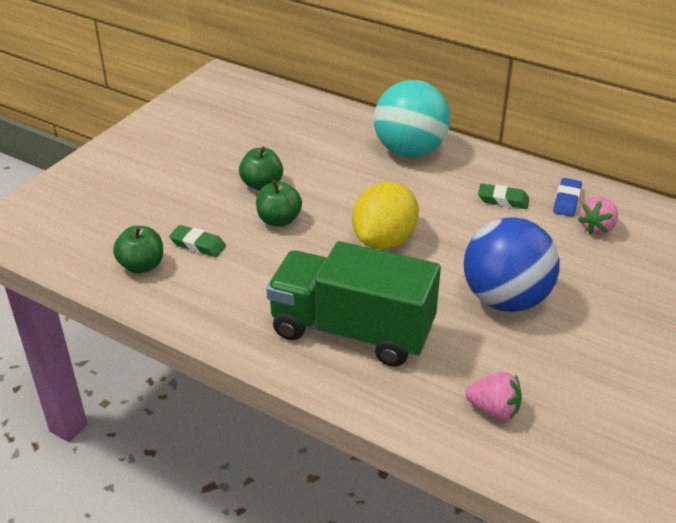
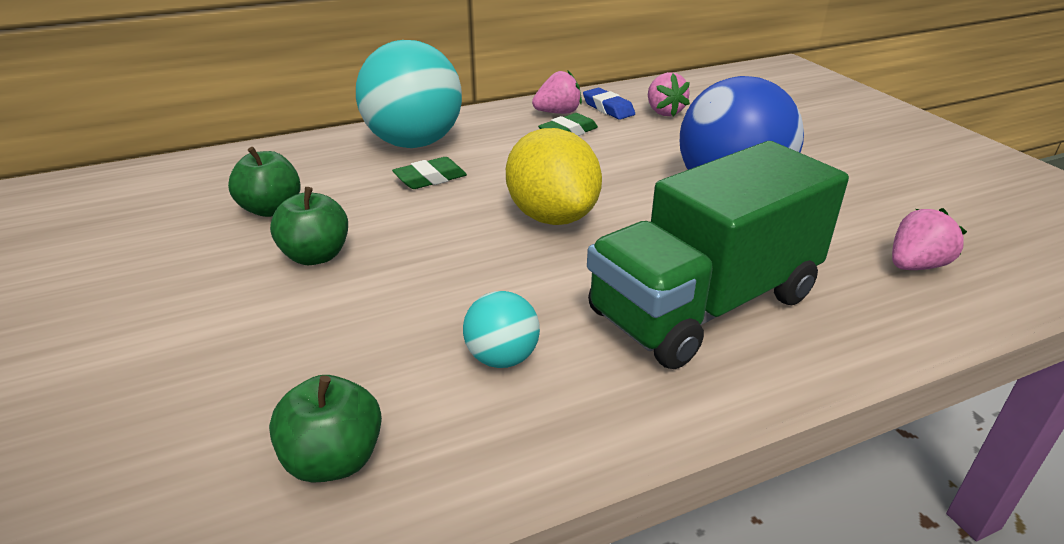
camera: 55 degrees left, 5 degrees down
(198, 245) = (365, 369): green eraser -> green eraser (430, 179)
(241, 280) = (502, 358): none -> turquoise ball
(279, 220) = (412, 272): green apple -> green apple (271, 209)
(528, 183) = (558, 113): none -> pink strawberry

